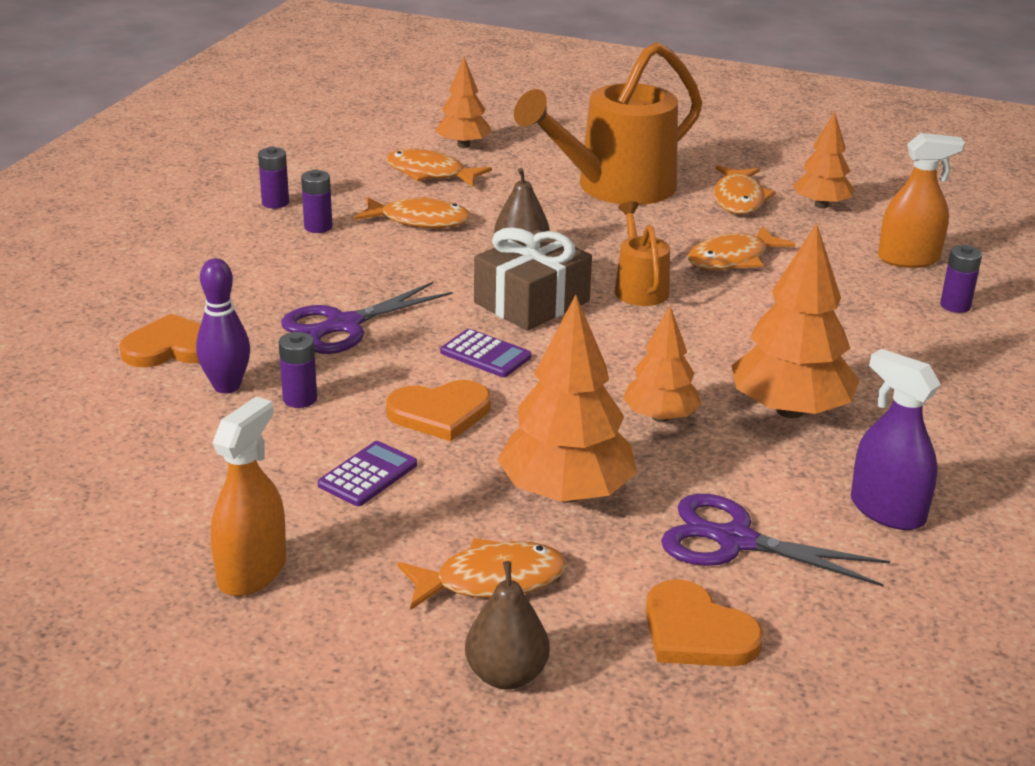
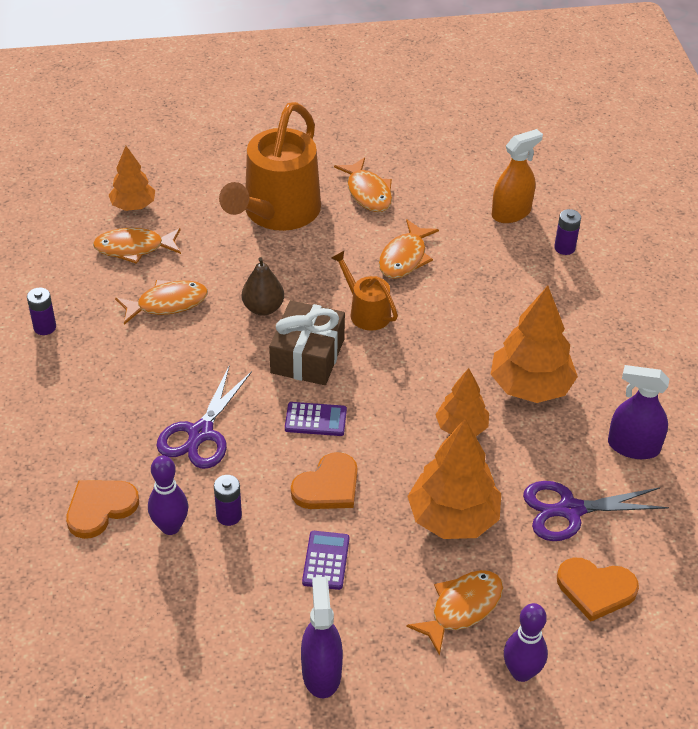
camera: 30 degrees left, 15 degrees up
(252, 572) = (321, 673): orange spray bottle -> purple spray bottle
(318, 227) = (99, 341): purple battery -> none
(506, 675) = (521, 672): brown pear -> purple bowling pin
(821, 205) = (424, 178): orange tree -> none

